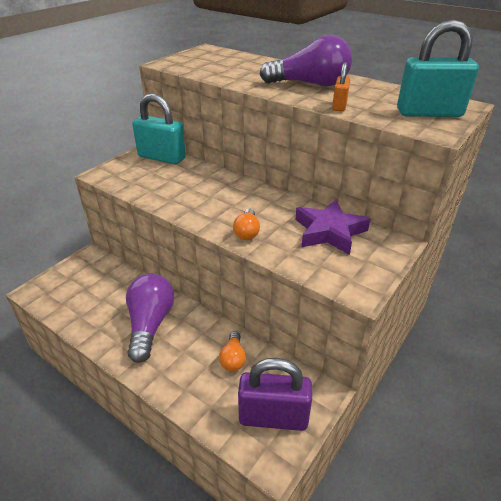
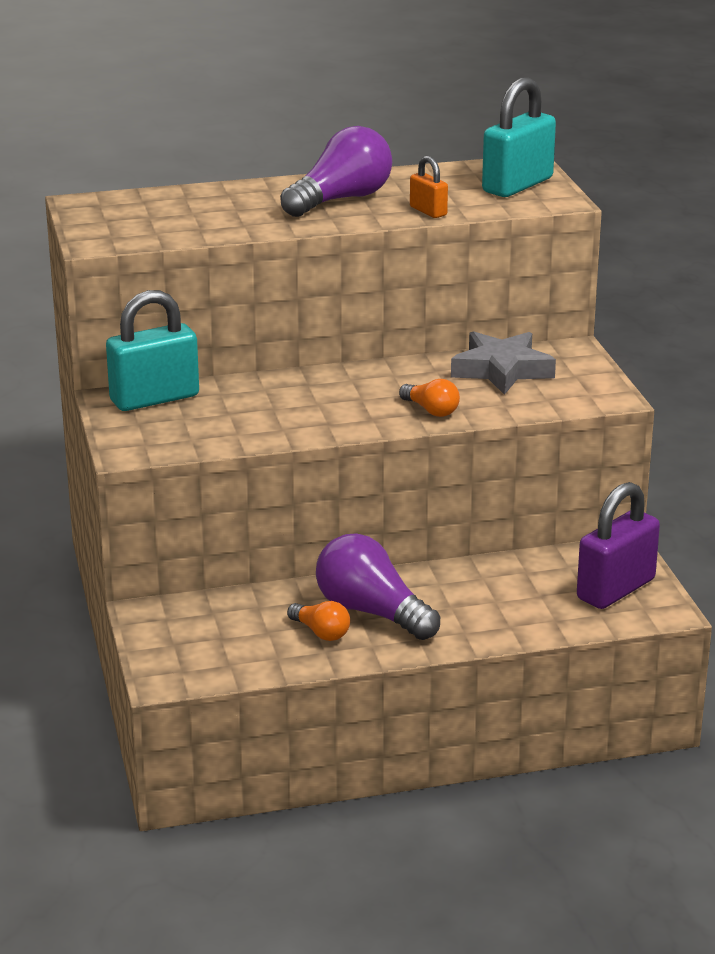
camera: 50 degrees left, 10 degrees down
(233, 358) = (507, 580): orange light bulb -> orange light bulb (321, 632)
(329, 232) = (502, 370): purple star -> grey star

